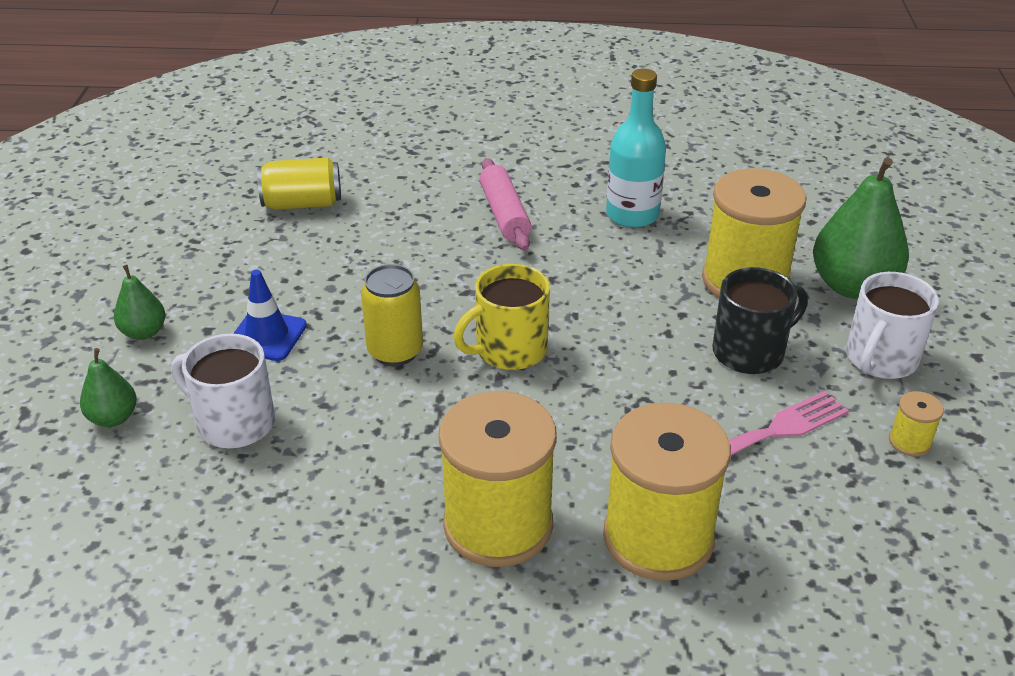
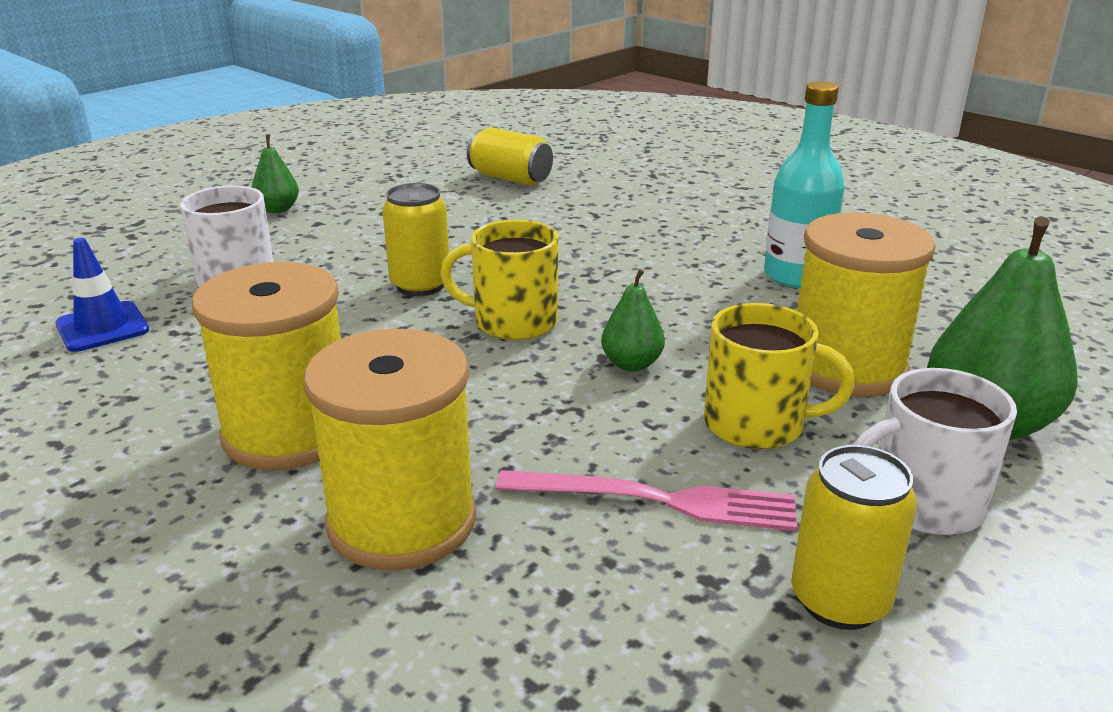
camera: 40 degrees right, 10 degrees down
(113, 418) = (175, 245): green pear -> green pear (631, 364)
(267, 336) = (348, 241): blue traffic cone -> blue traffic cone (102, 327)
(504, 214) = (666, 235): pink rolling pin -> none
(750, 352) = (756, 424): black mug -> yellow mug
(909, 442) = (839, 600): yellow spool -> yellow can

